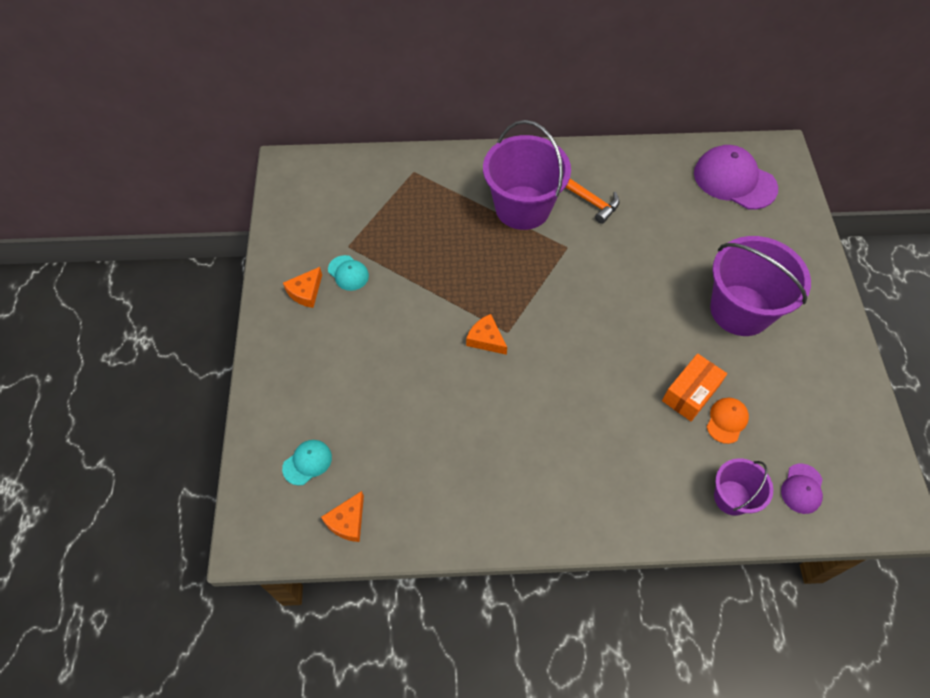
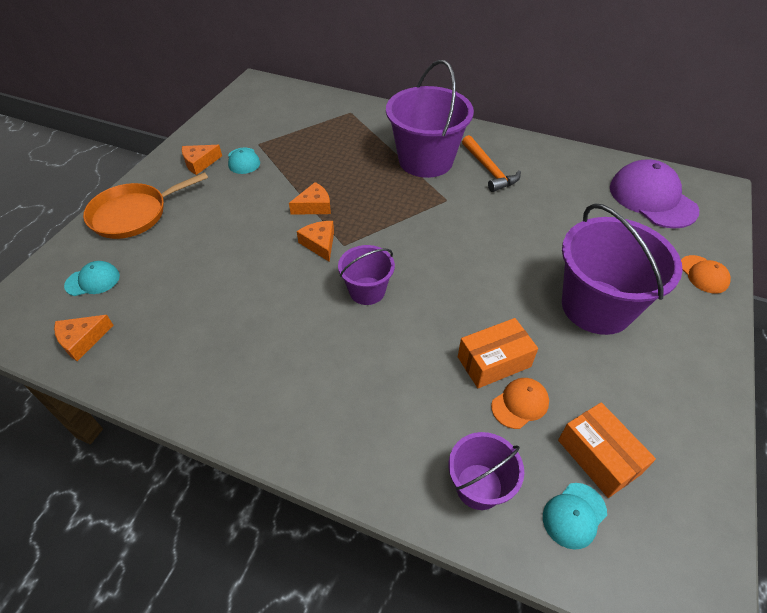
camera: 25 degrees right, 10 degrees down
(286, 377) = (133, 214): none -> orange pan
(454, 300) = (314, 206): none -> orange cheese
(556, 370) = (367, 291): none -> purple bucket
(798, 438) = (598, 457): none -> orange box
(802, 488) = (574, 515): purple cap -> turquoise cap
(803, 246) = (703, 274): none -> orange cap

